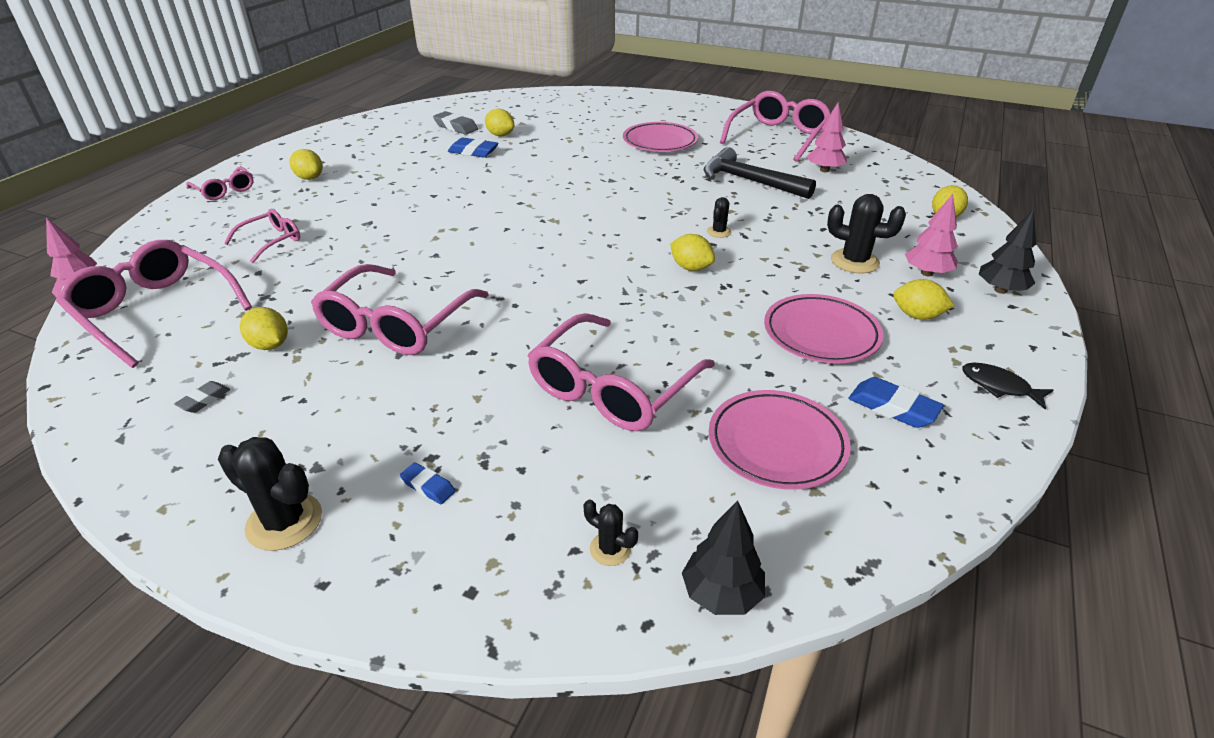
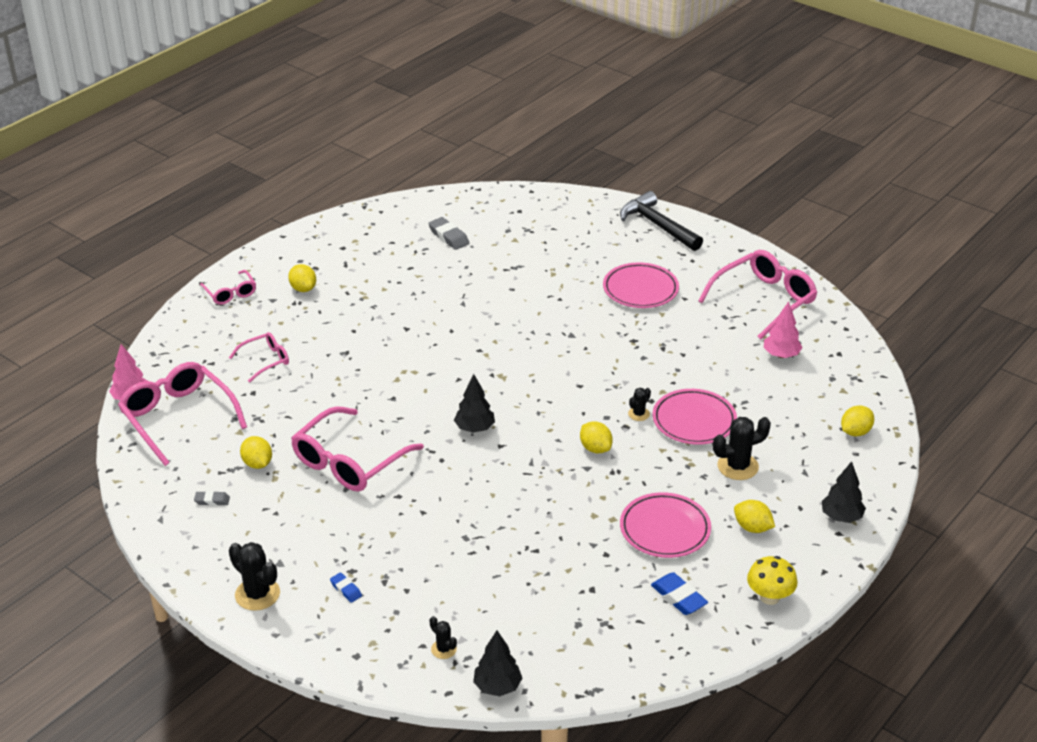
camera: 15 degrees right, 0 degrees up
(204, 400) = (212, 500): grey eraser -> grey eraser turned 45 degrees clockwise
(473, 152) = (456, 276): blue eraser -> none
(500, 135) = (488, 256): yellow lemon -> none
(543, 269) = (475, 428): none -> black tree
(613, 387) = (488, 544): pink glasses -> none
(749, 181) = (700, 357): black hammer -> black hammer (658, 225)
(776, 444) = (581, 606): pink plate -> pink plate (694, 421)
(854, 261) = (737, 466): black cactus -> black cactus turned 60 degrees counterclockwise
(926, 273) = (791, 489): pink tree -> none
(999, 386) = (769, 597): black fish -> yellow mushroom

